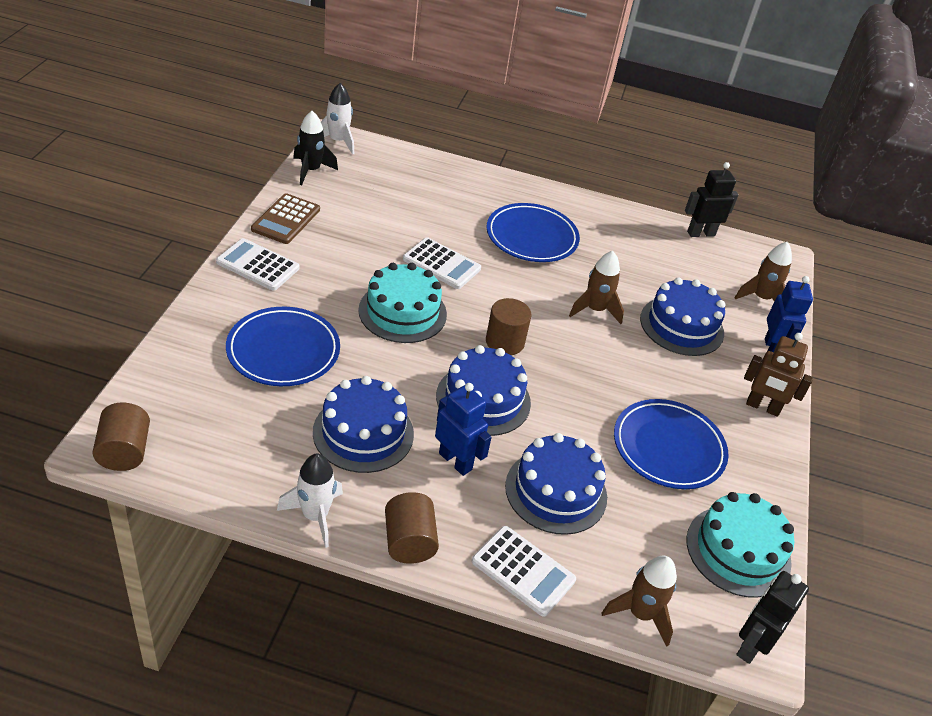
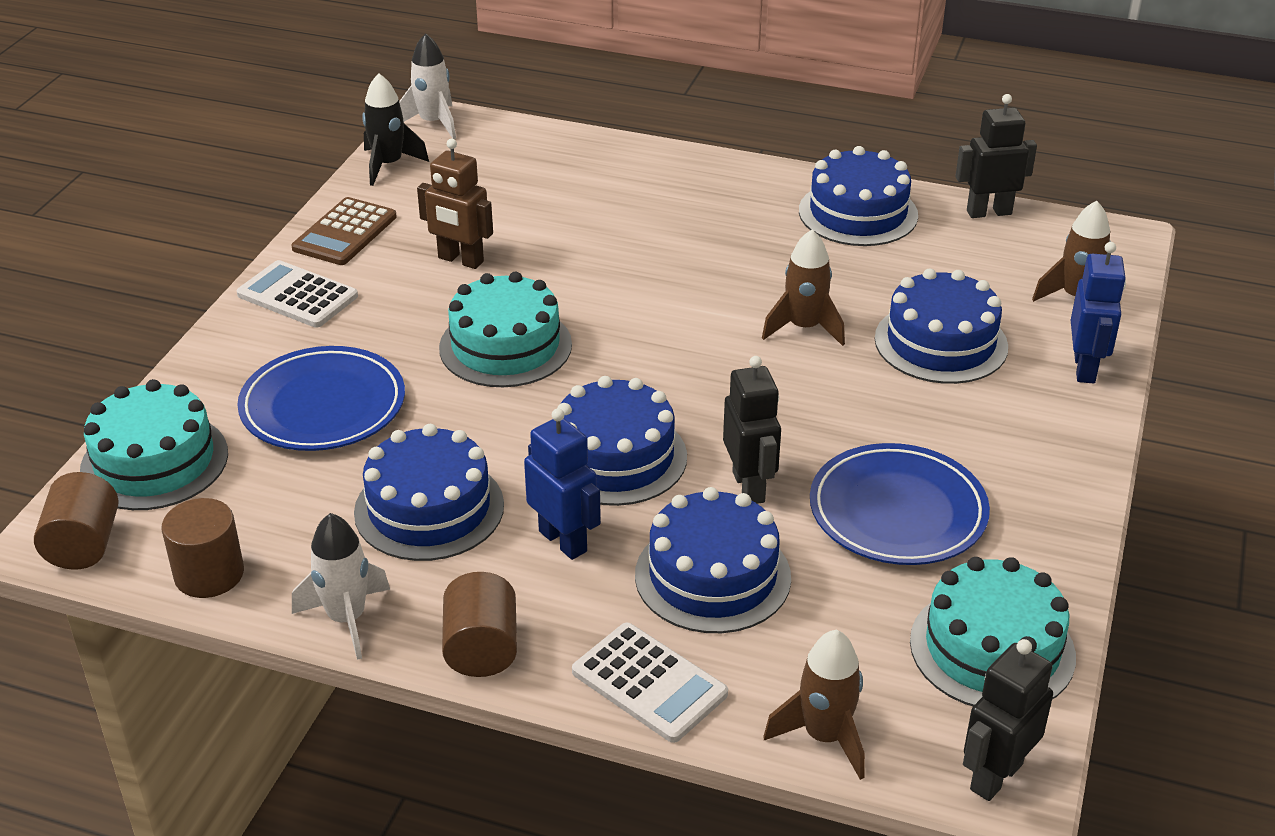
camera: 10 degrees right, 5 degrees down
(169, 388) = (154, 461): none -> turquoise cake
(441, 264) = (572, 278): white calculator -> none
(505, 342) = (657, 378): brown cylinder -> brown cylinder (209, 574)
(531, 237) = (716, 233): blue plate -> none
(572, 425) = (749, 487): none -> black robot
(620, 228) = (858, 213): none -> blue cake
(762, 407) = (1058, 450): brown robot -> brown robot (460, 260)

